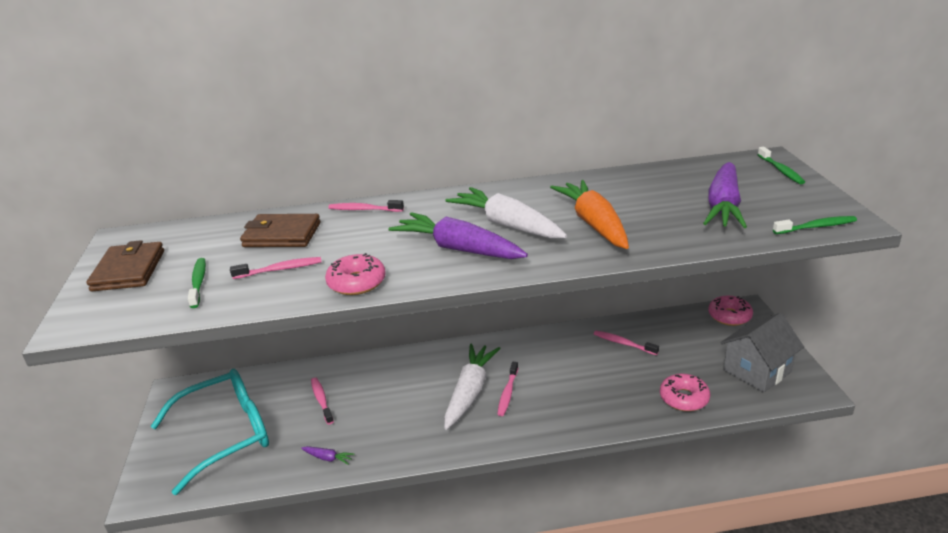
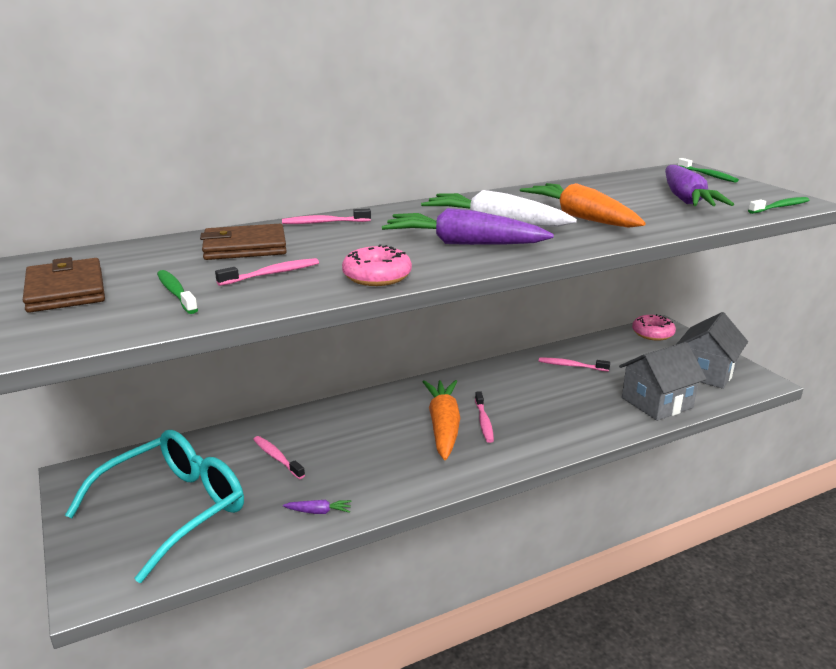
camera: 20 degrees left, 5 degrees down
(470, 392) = (443, 426): white carrot -> orange carrot
(684, 398) = (657, 402): pink donut -> grey house

